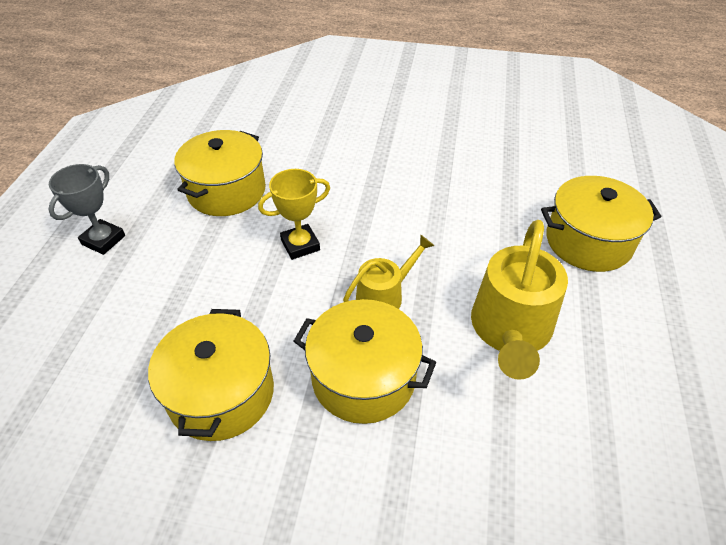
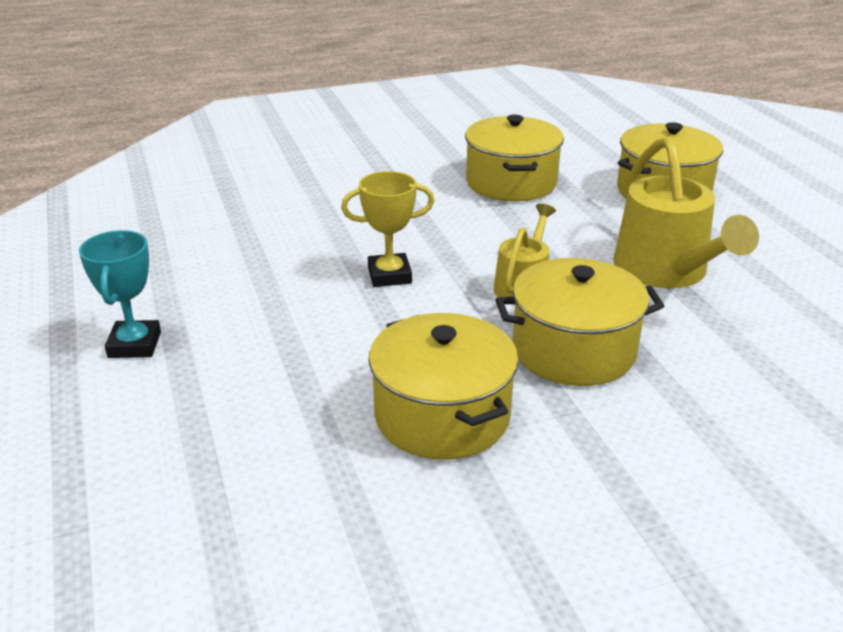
camera: 30 degrees left, 15 degrees down
(103, 240) = (134, 345): grey trophy -> turquoise trophy
(226, 191) = (248, 258): yellow pot -> yellow pot (511, 182)
(300, 245) = (389, 275): yellow trophy -> yellow trophy turned 45 degrees clockwise

